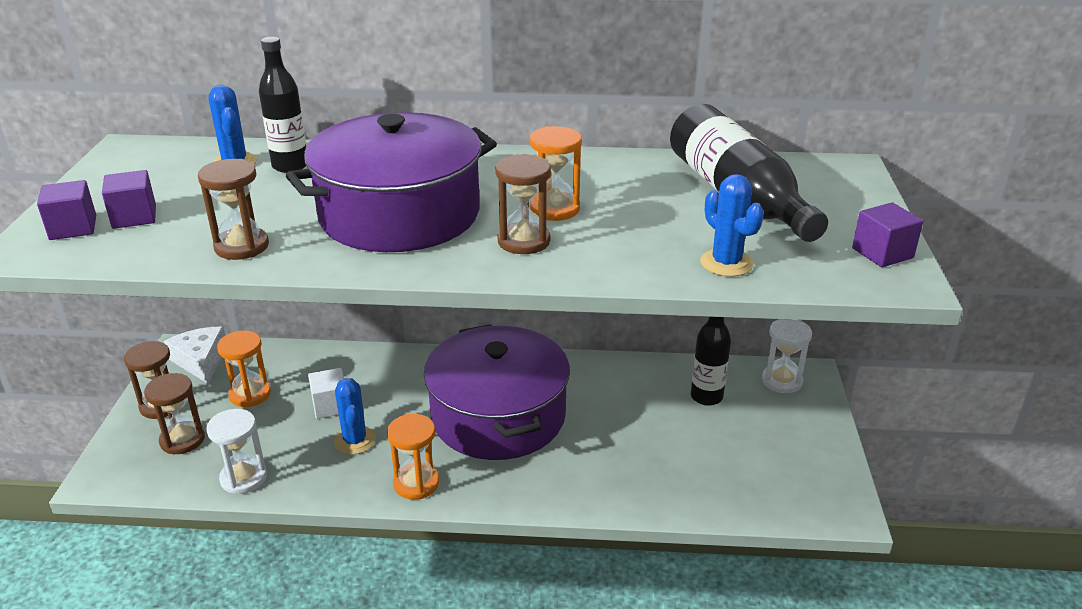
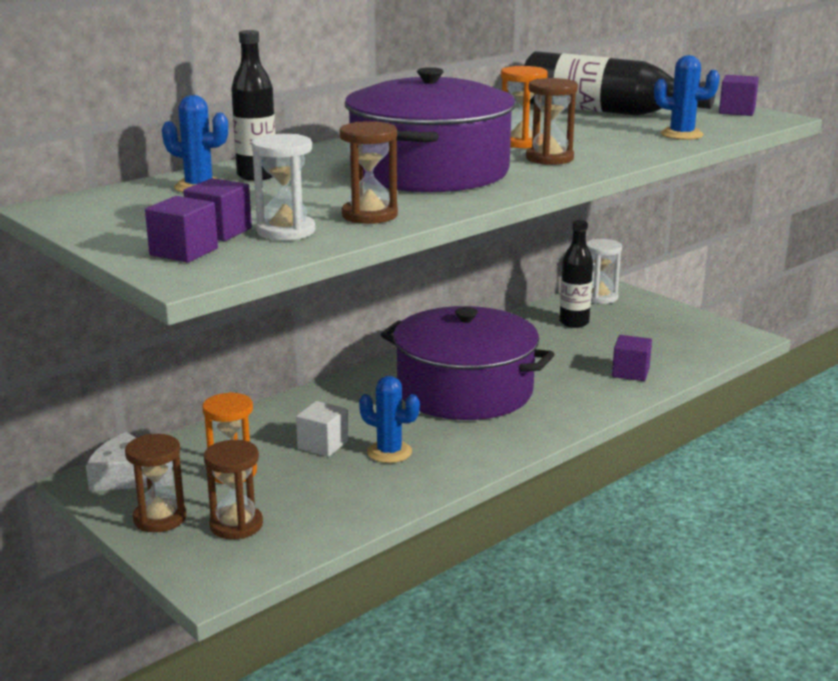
camera: 45 degrees left, 10 degrees down
(243, 478) = (348, 515): white hourglass -> white hourglass (286, 231)
(416, 483) = (487, 449): orange hourglass -> none
(657, 481) = (630, 372): none -> purple cube

